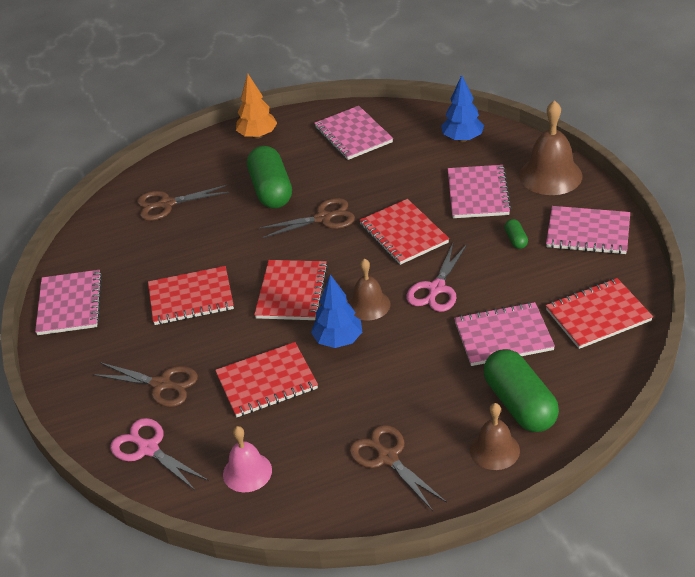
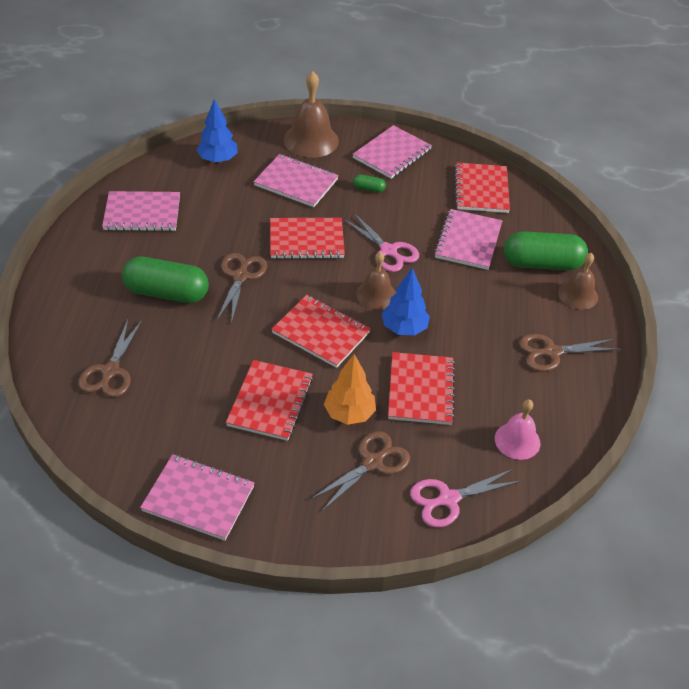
camera: 70 degrees left, 5 degrees up
(257, 135) = (71, 270): orange tree -> orange tree (349, 414)

